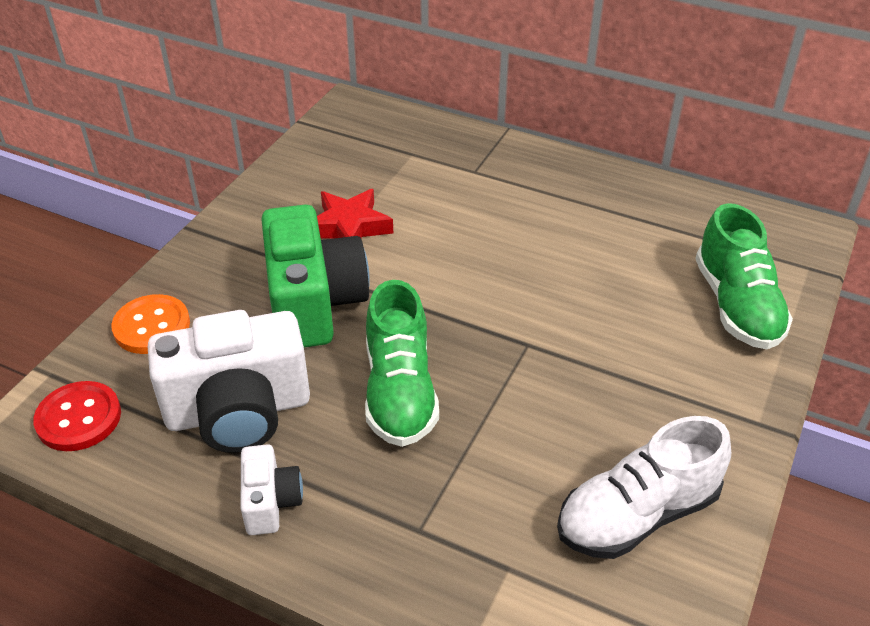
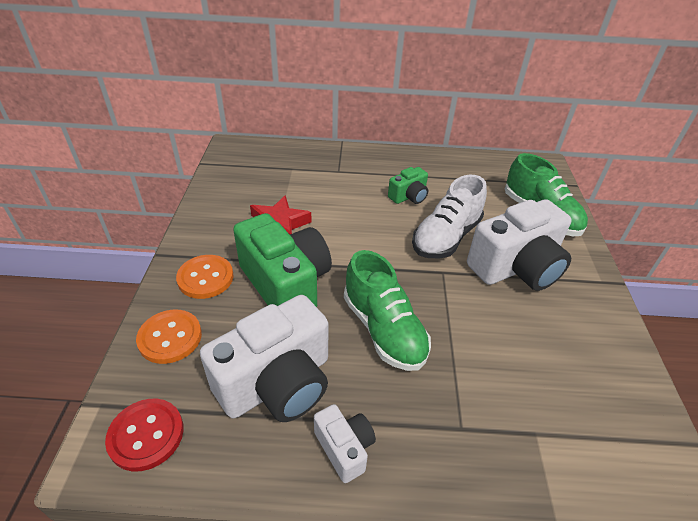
camera: 25 degrees left, 0 degrees up
(225, 270) = (205, 278): none -> orange button
(551, 231) = (409, 197): none -> green camera
(637, 514) = (582, 364): white shoe -> white shoe (446, 237)
(639, 368) = (516, 268): none -> white camera

